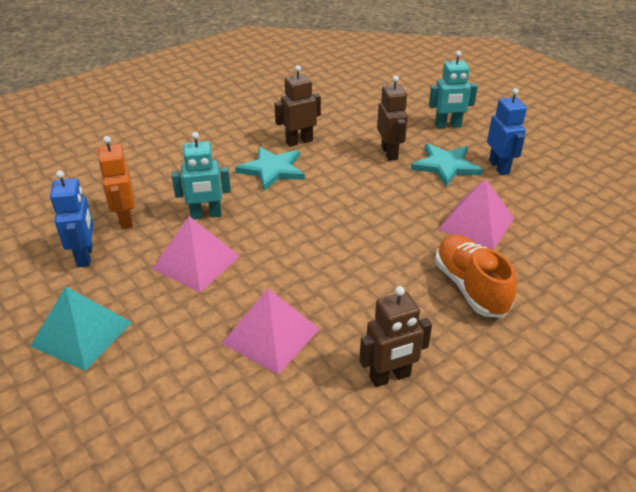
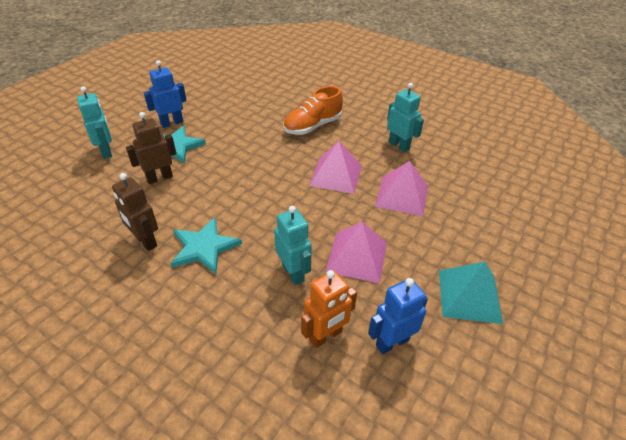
camera: 110 degrees left, 5 degrees up
(390, 377) = (399, 146): brown robot -> turquoise robot
(476, 223) = (247, 128): pink pyramid -> pink pyramid (336, 175)

